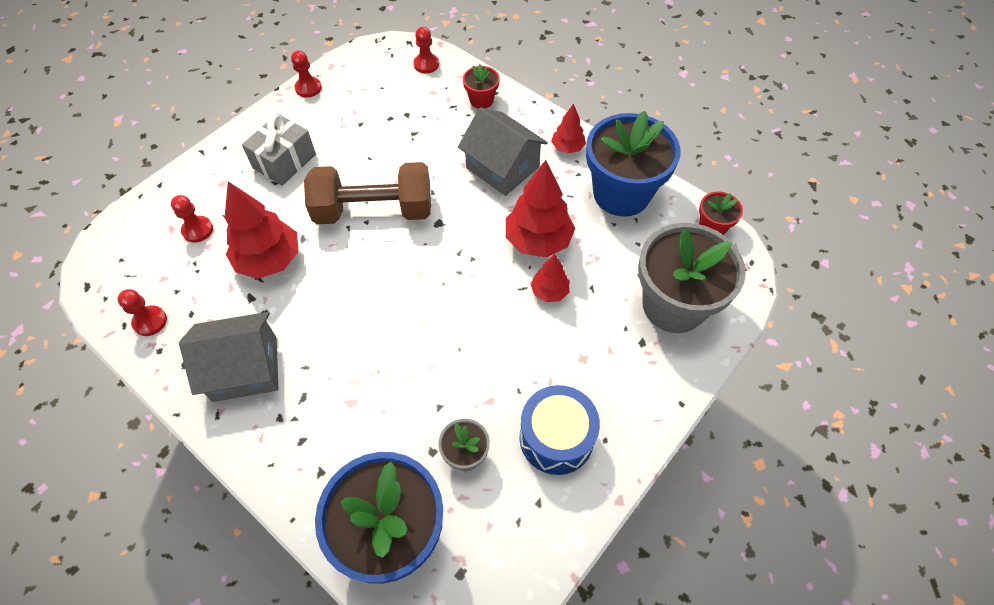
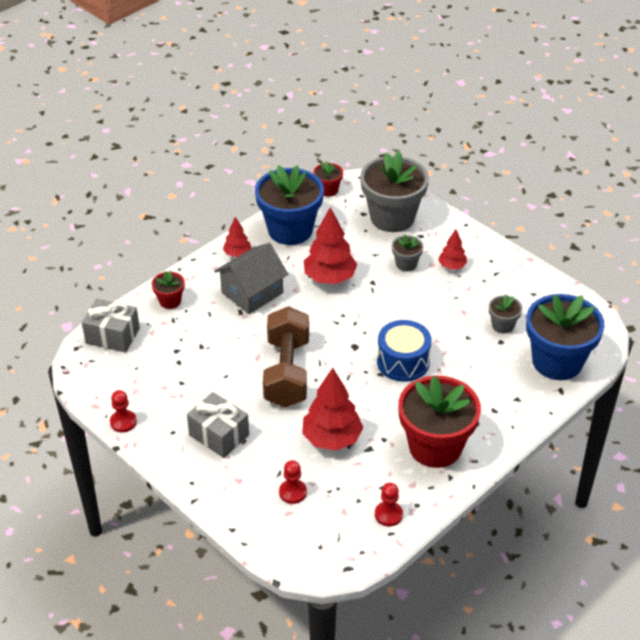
camera: 85 degrees left, 15 degrees down
(245, 368) = (435, 447): grey house -> red flower pot
(426, 64) = (112, 336): red pawn -> grey gift
(549, 291) = (376, 276): red tree -> red tree (452, 266)
(556, 438) = (490, 282): blue drum -> blue drum (403, 362)
(578, 326) = (406, 264): none -> grey flower pot

